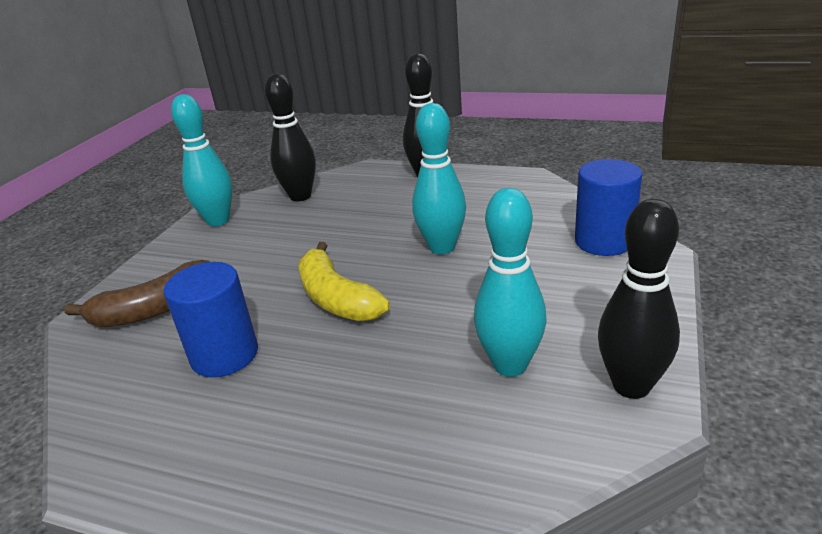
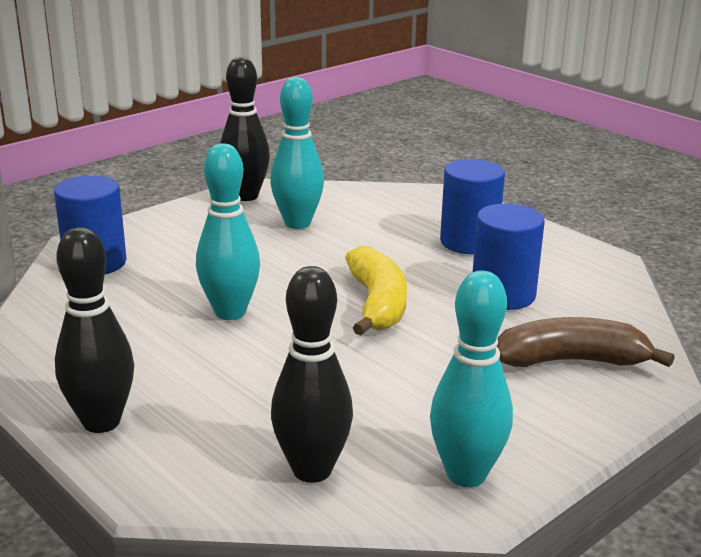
camera: 155 degrees left, 5 degrees down
(288, 425) = (469, 242): none -> blue cylinder

